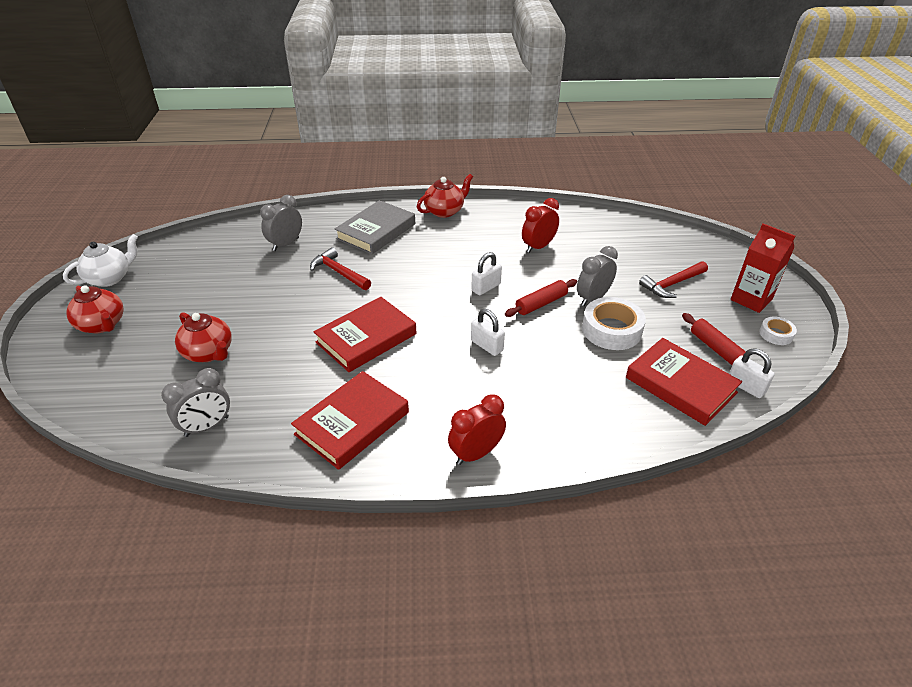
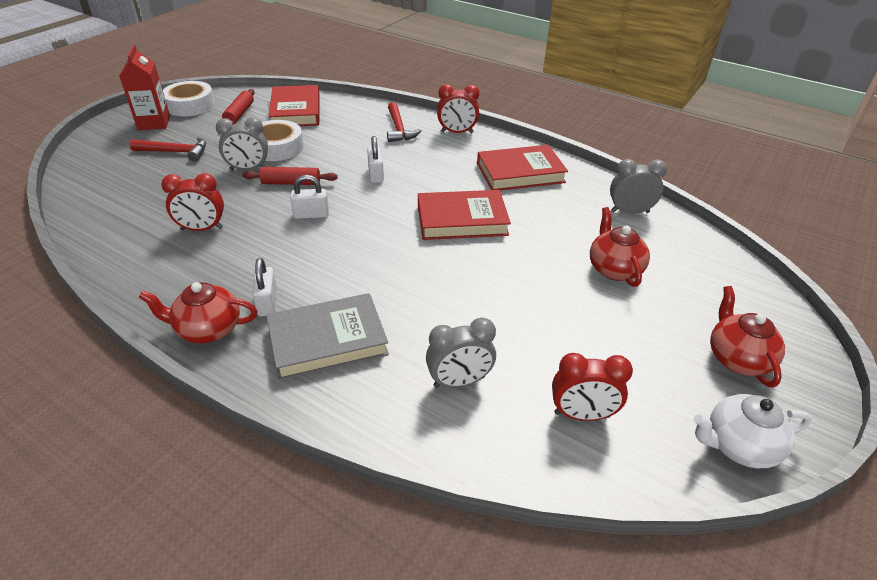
camera: 145 degrees left, 0 degrees up
(207, 257) = (582, 415): none -> red clock
(339, 272) = (428, 299): red hammer -> red hammer (399, 129)
(745, 386) = (264, 97): white padlock -> white padlock (267, 303)
(776, 334) = (190, 105): white tape -> white tape, size x1.87

